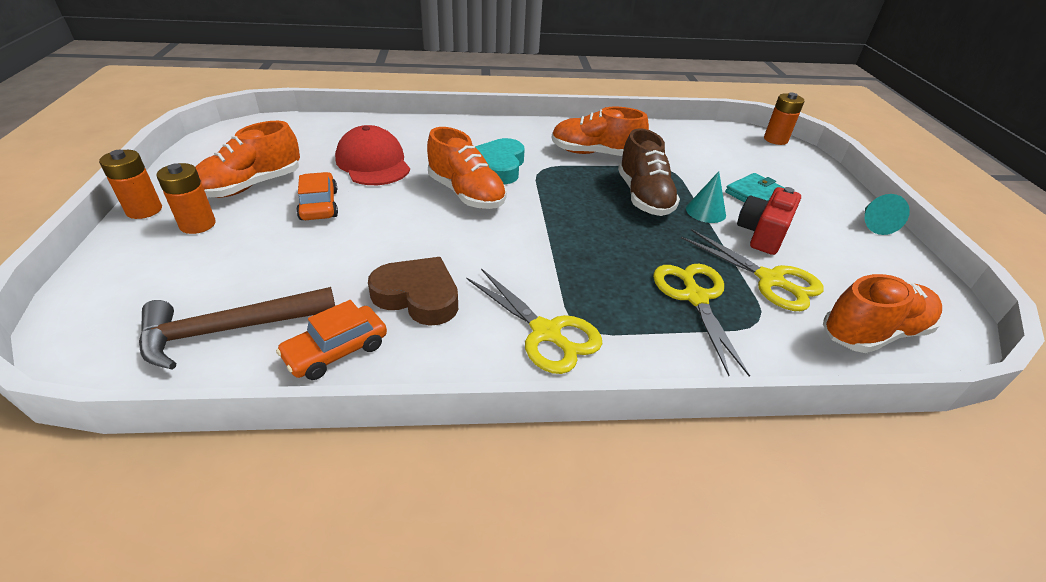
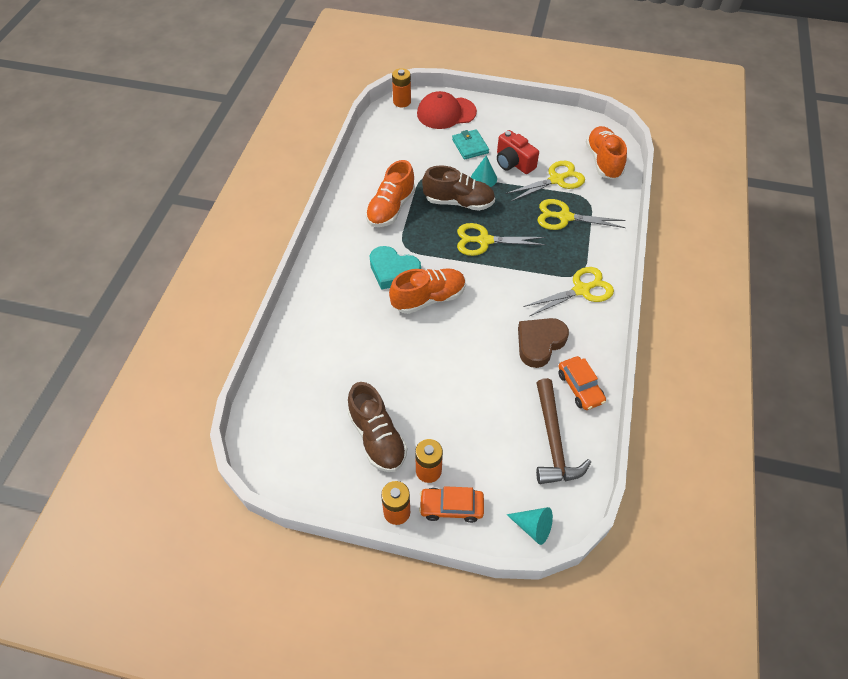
camera: 70 degrees left, 15 degrees up
(251, 186) = (377, 437): orange shoe -> brown shoe
(319, 205) = (420, 391): orange car -> orange car (451, 507)
(373, 163) = (363, 351): red cap -> red cap (446, 113)
(589, 224) = (484, 241): none -> yellow scissors
(874, 224) = (515, 110): turquoise cone -> turquoise cone (533, 527)

